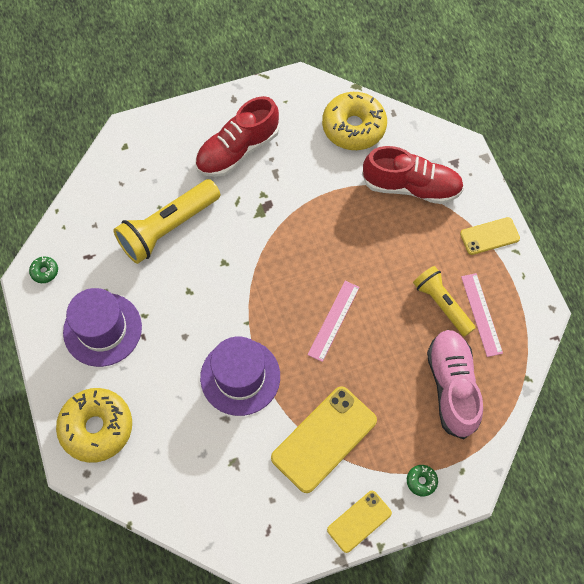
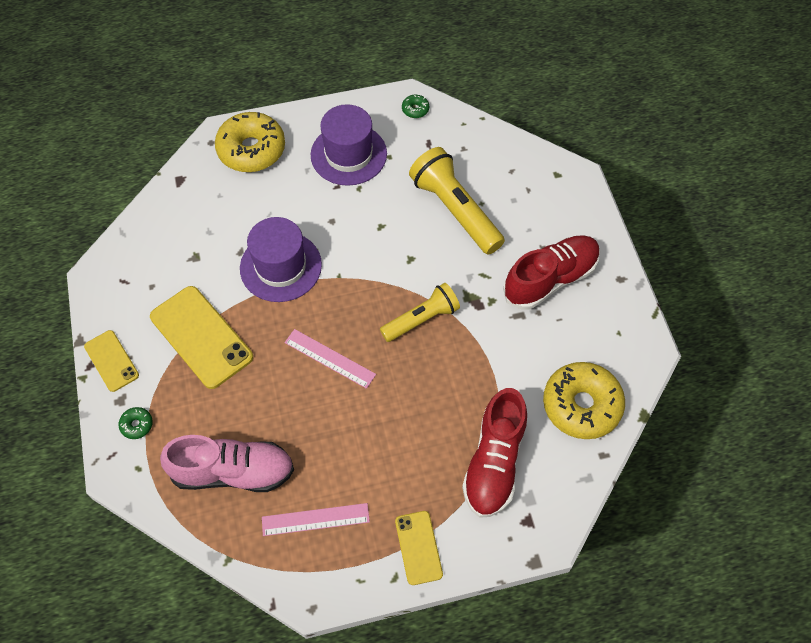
camera: 95 degrees right, 5 degrees down
(238, 150) = (550, 279): red shoe -> red shoe turned 90 degrees clockwise
(442, 304) = (334, 475): yellow flashlight -> yellow flashlight (421, 319)

